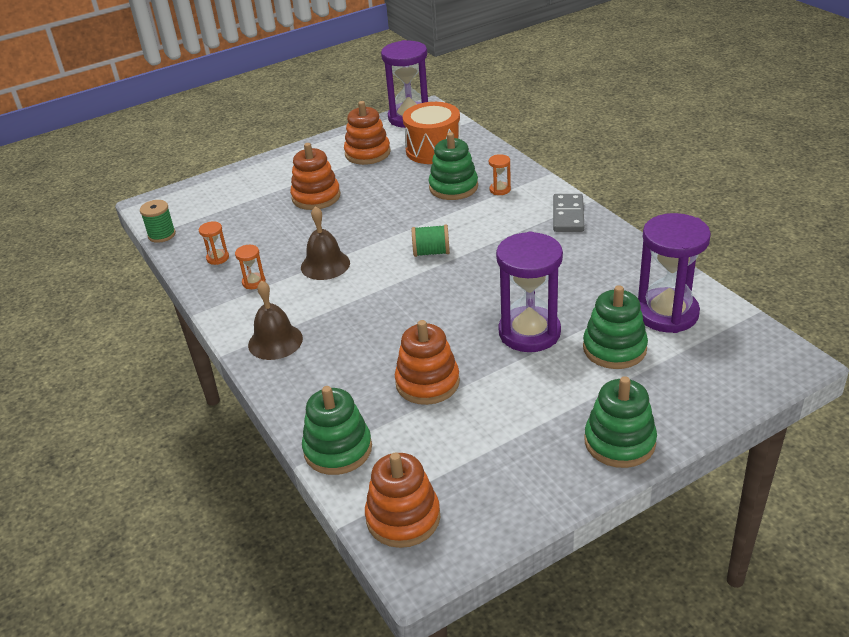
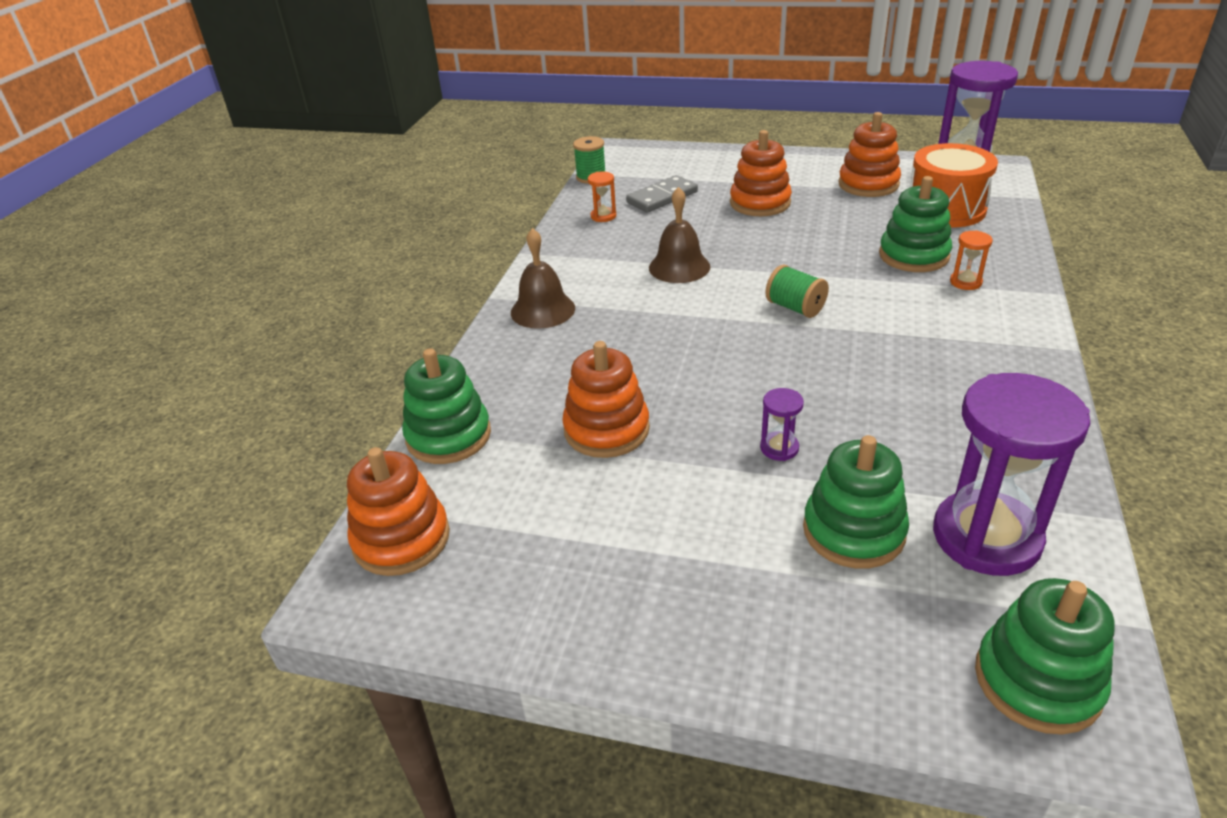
camera: 45 degrees right, 0 degrees up
(254, 282) = (600, 251): orange hourglass -> none
(529, 332) = (779, 448): purple hourglass -> purple hourglass, size x0.42
(568, 215) = (1013, 349): grey domino -> grey domino (662, 197)
(619, 442) = (702, 640): green stacking toy -> green stacking toy (1037, 681)

